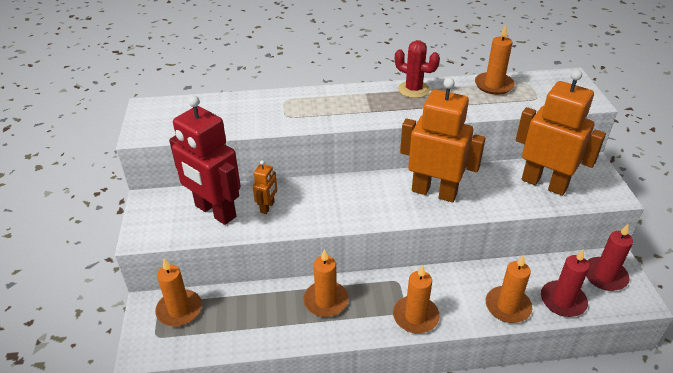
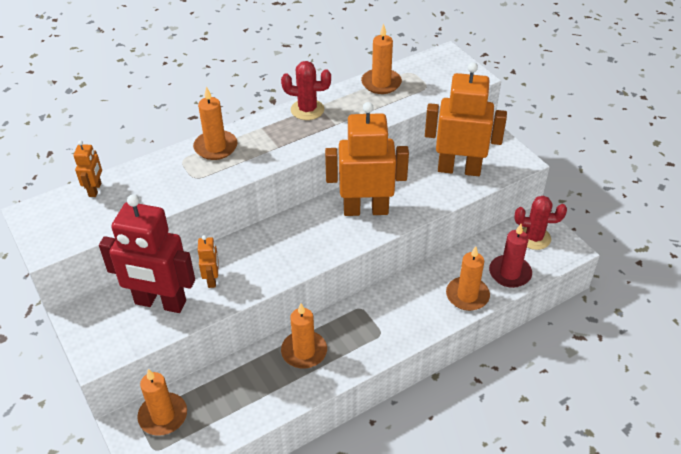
camera: 25 degrees left, 5 degrees up
(204, 103) = (95, 190): none -> orange robot
(415, 316) = (393, 335): orange candle -> orange candle (215, 147)
(604, 276) = (534, 238): red candle -> red cactus

